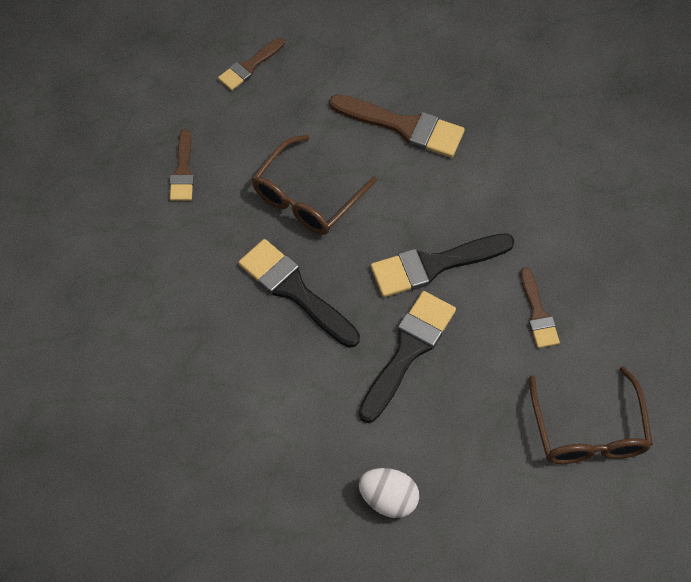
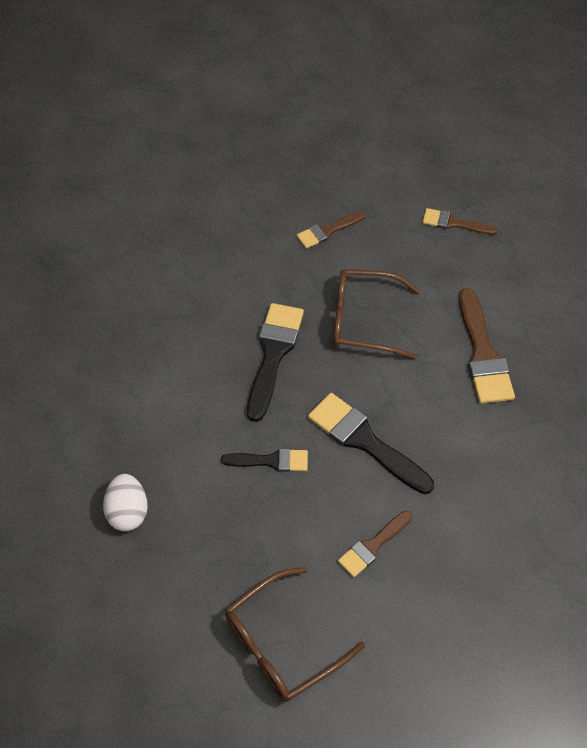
camera: 60 degrees right, 5 degrees down
(408, 351) = (271, 461): black brush -> black brush, size x0.59

